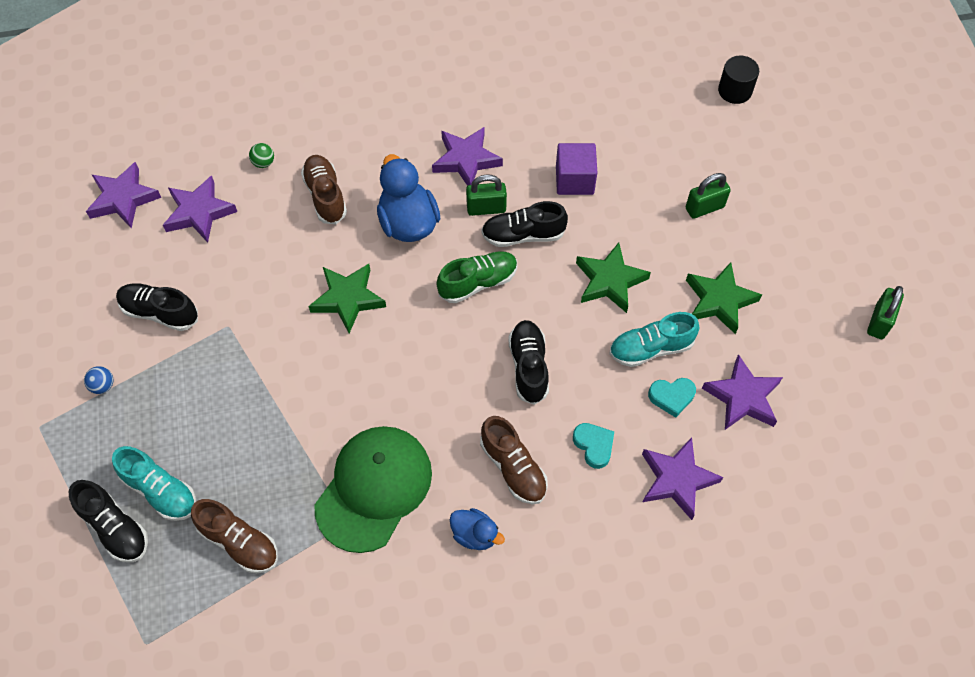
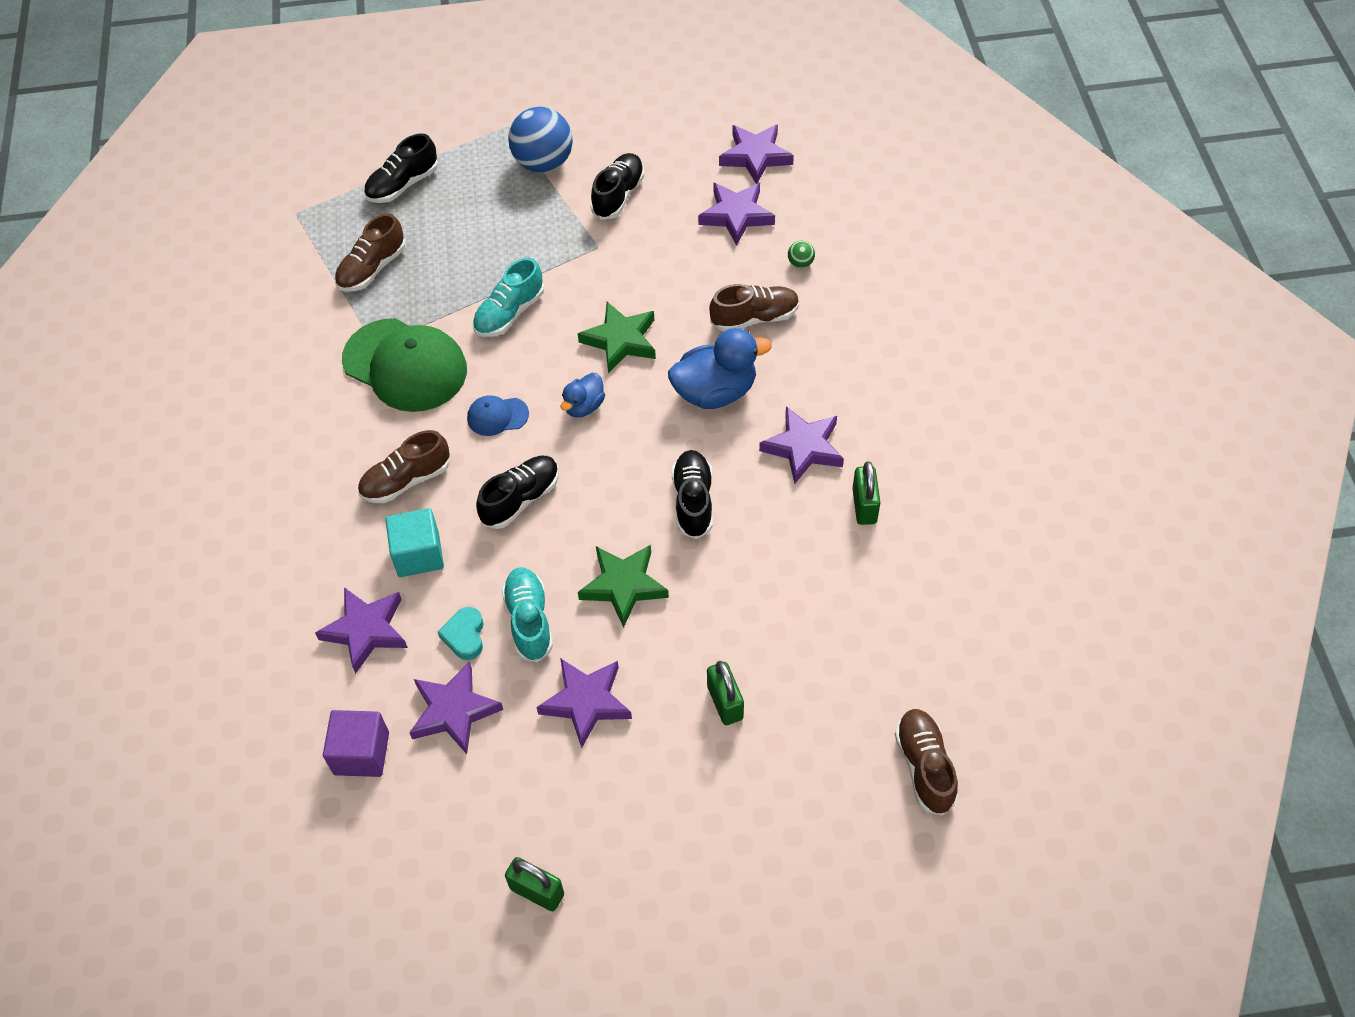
camera: 95 degrees right, 5 degrees down
(103, 385) = (543, 163): blue ball -> blue ball, size x2.45
(160, 491) = (432, 211): turquoise shoe -> turquoise shoe (509, 313)
(436, 396) = (497, 416): none -> blue cap
(475, 535) = (342, 446): blue duck -> blue duck (584, 406)
(478, 283) = (631, 455): green shoe -> none
(486, 208) = (732, 466): green padlock -> green padlock (864, 506)
(528, 366) = (521, 499): black shoe -> black shoe turned 45 degrees counterclockwise
(574, 180) = (771, 559): purple cube -> purple cube (361, 753)
(594, 446) = (418, 554): turquoise heart -> turquoise cube
(719, 300) = (586, 702): green star -> purple star
(735, 91) = (924, 766): black cylinder -> brown shoe

